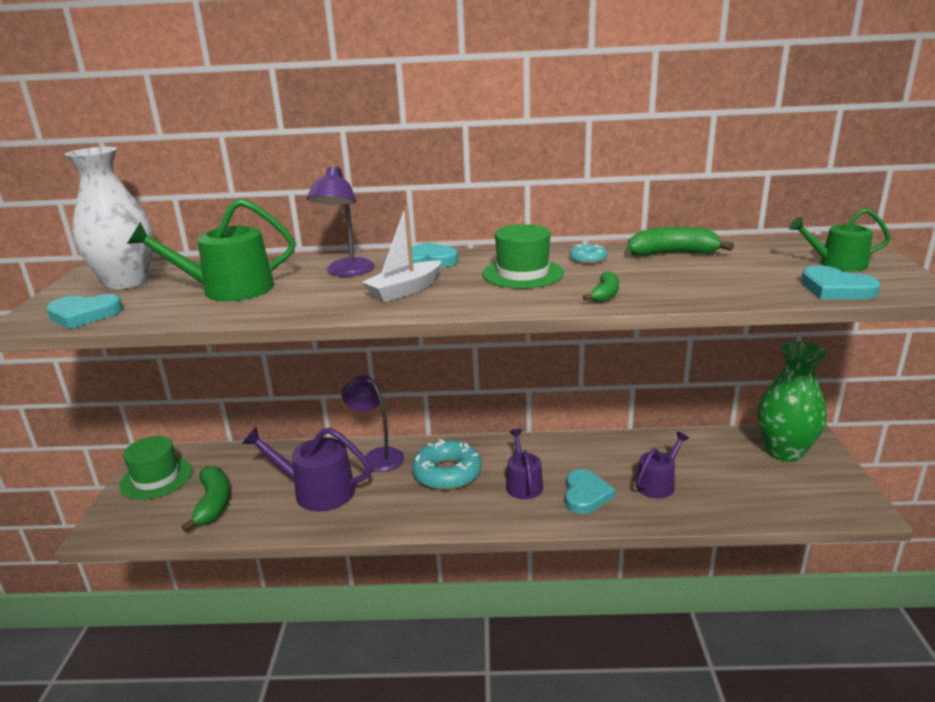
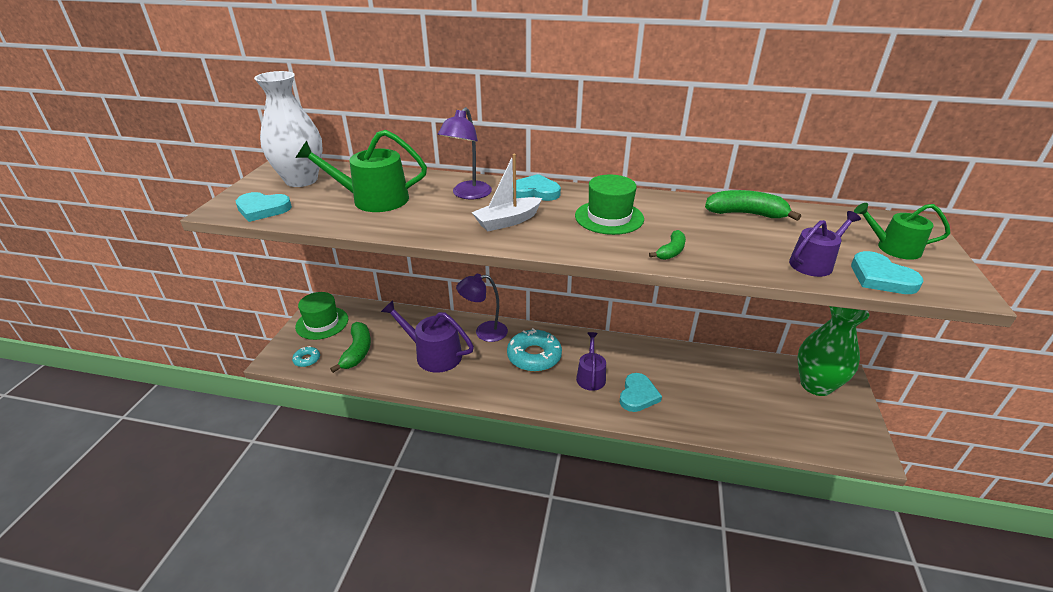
camera: 10 degrees right, 10 degrees up
(377, 456) = (484, 332): purple lamp -> purple lamp turned 60 degrees counterclockwise
(588, 259) = (669, 209): turquoise donut -> turquoise donut (307, 359)
(658, 483) = (699, 396): purple watering can -> purple watering can (814, 263)

